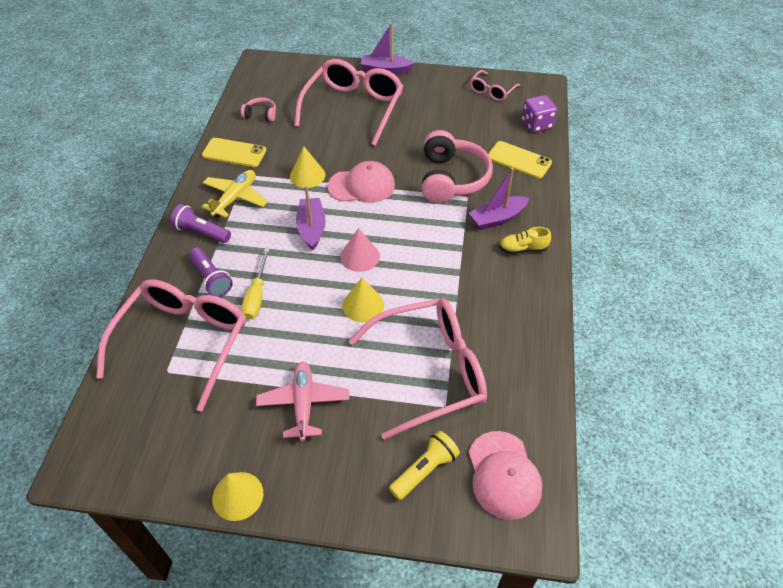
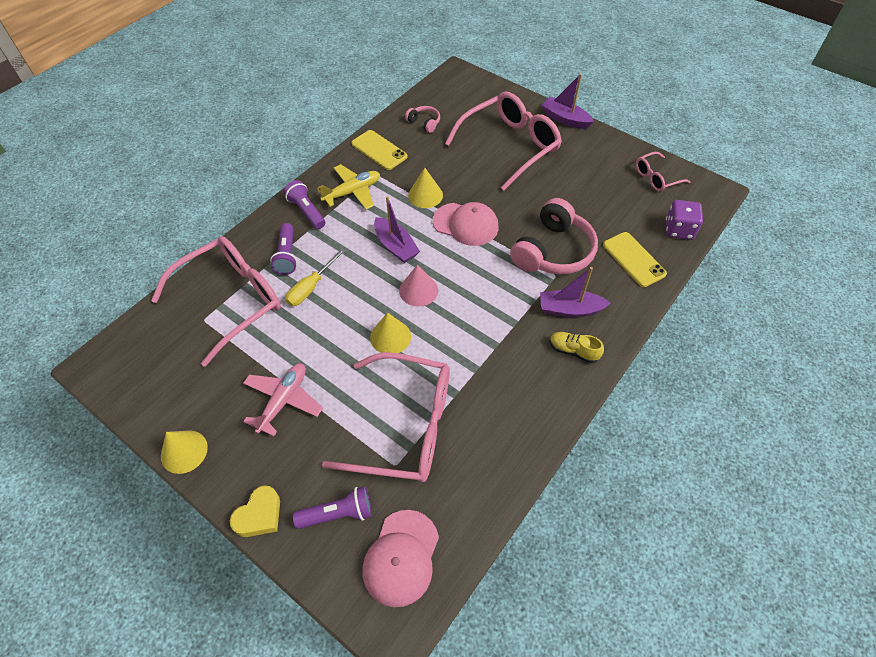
camera: 30 degrees right, 5 degrees up
(311, 228) = (395, 246): purple boat -> purple boat turned 120 degrees clockwise
(354, 510) = (259, 515): none -> yellow heart
(424, 470) = (338, 513): yellow flashlight -> purple flashlight

